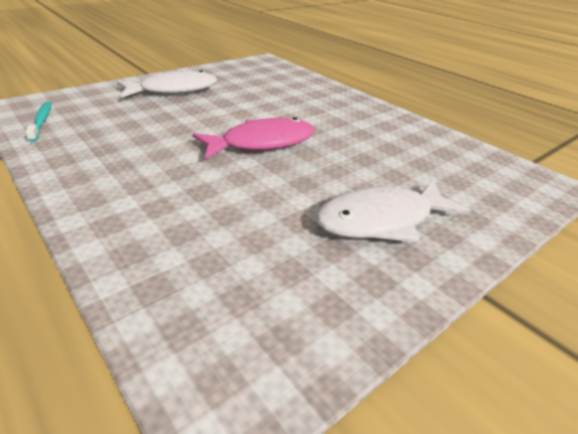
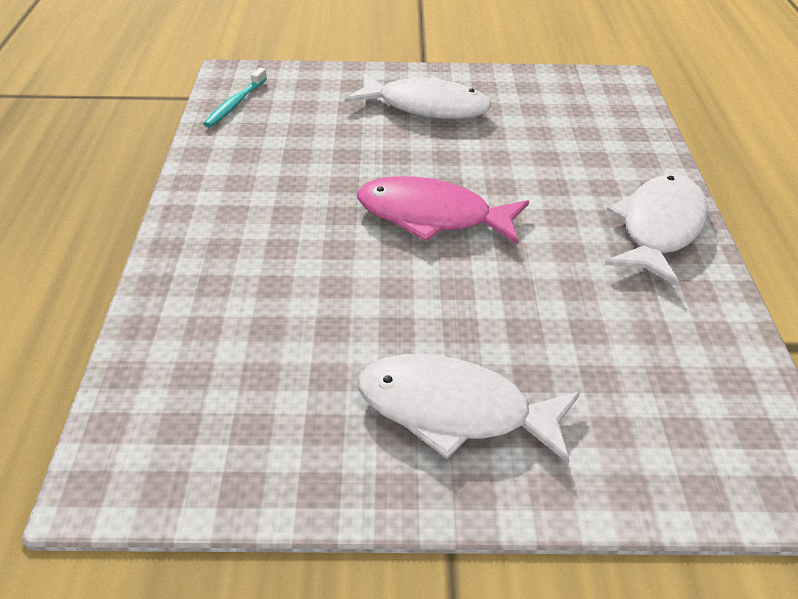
camera: 140 degrees left, 5 degrees up
(42, 121) = (730, 397): turquoise toothbrush -> turquoise toothbrush (235, 104)
(96, 187) = (659, 229): none -> white fish

